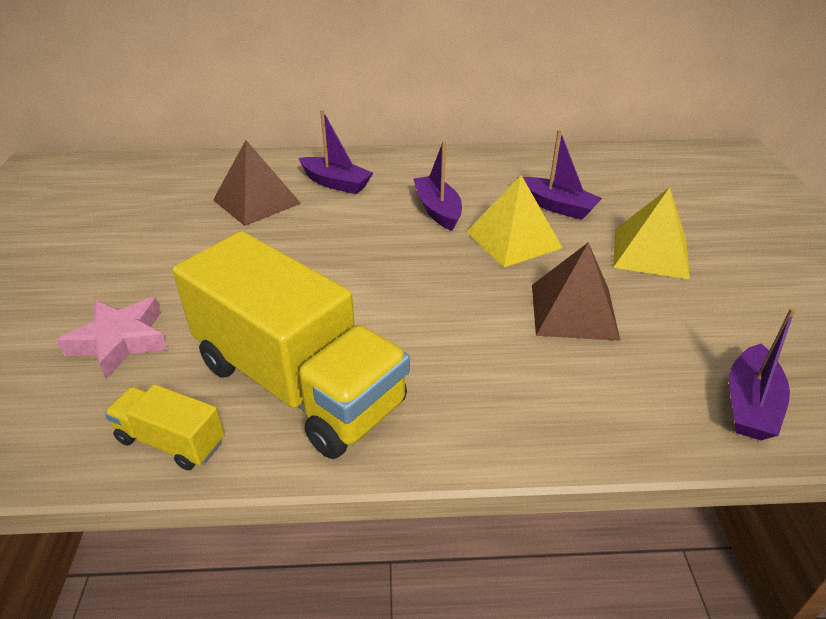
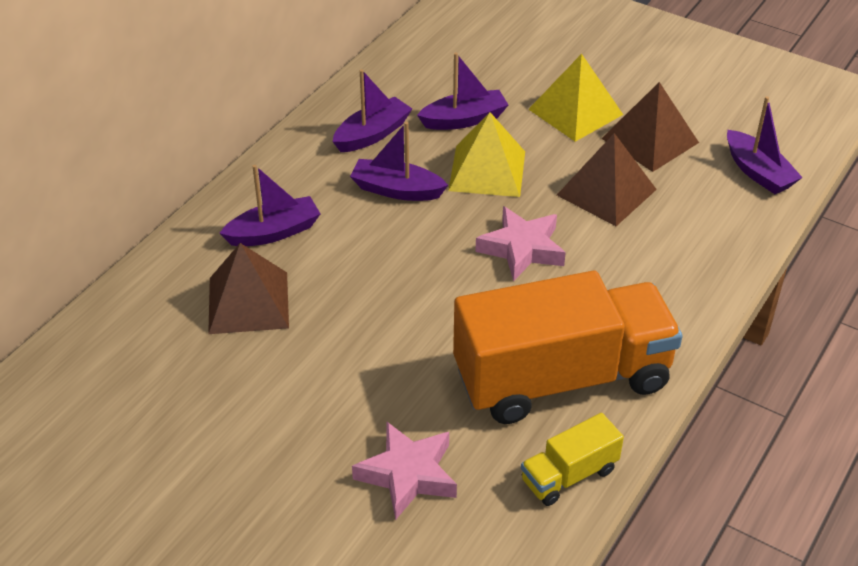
camera: 55 degrees left, 5 degrees up
(298, 383) = (562, 378): yellow truck -> orange truck
(442, 294) = (522, 249): none -> pink star
(483, 178) = (372, 134): none -> purple boat
(681, 309) = (650, 140): none -> brown pyramid

